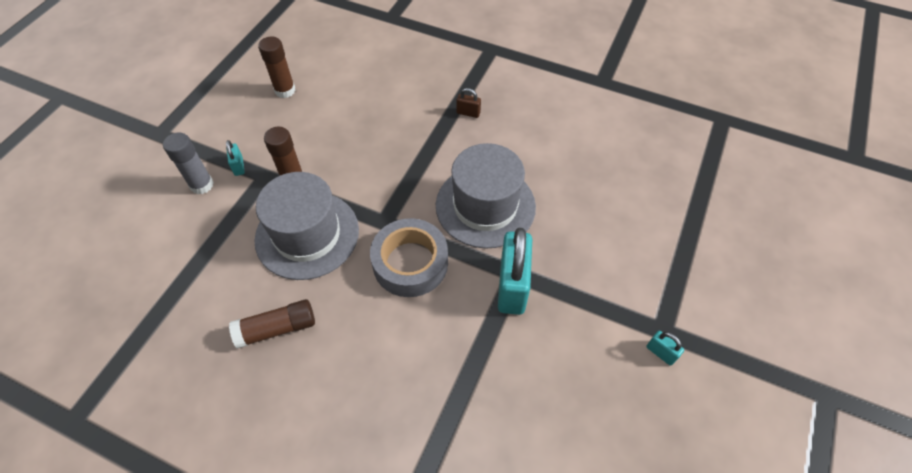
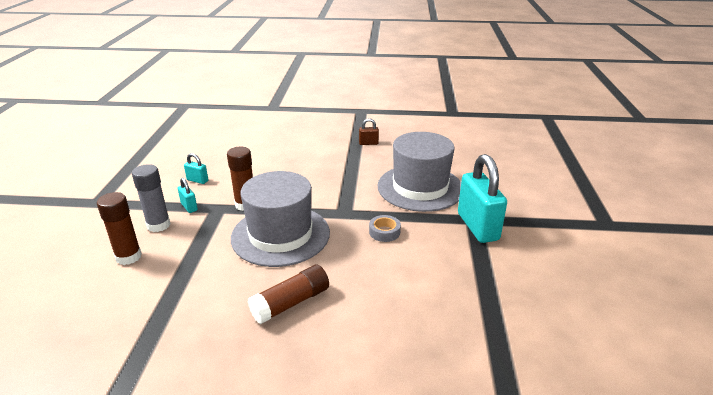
camera: 20 degrees left, 25 degrees down
(285, 90) = (207, 157): brown glue stick -> brown glue stick (128, 257)
(410, 263) = (384, 232): grey tape -> grey tape, size x0.45
(661, 353) = (618, 237): turquoise padlock -> turquoise padlock (197, 180)

